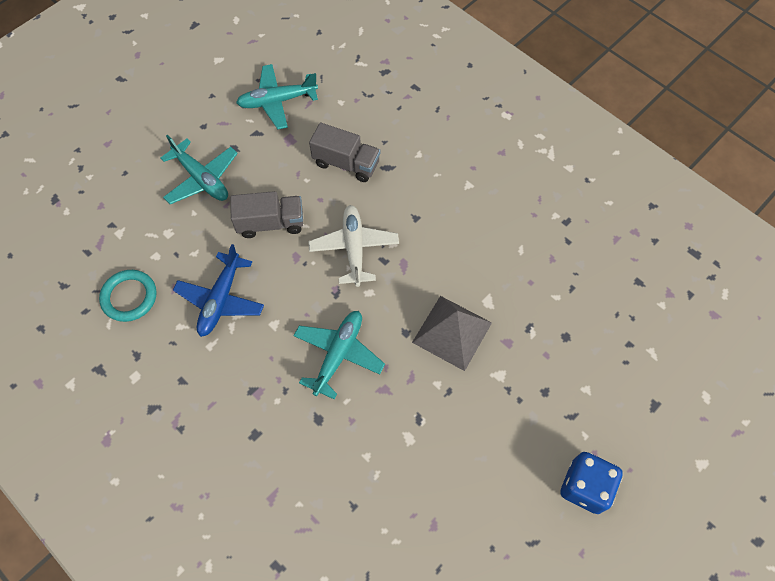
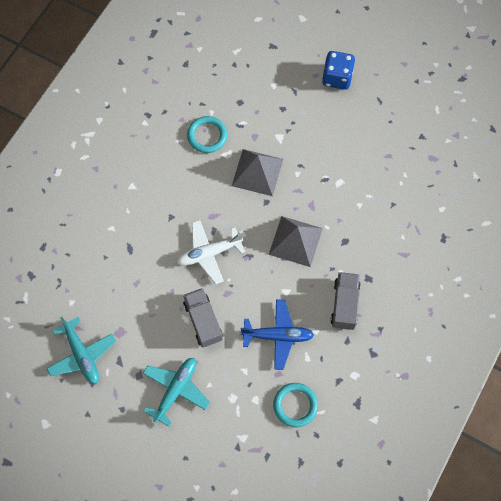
camera: 105 degrees left, 5 degrees up
(338, 354) = (295, 241): turquoise plane -> grey pyramid
(346, 163) = (133, 280): grey truck -> grey truck (345, 304)
(521, 283) = (207, 136): none -> turquoise ring

